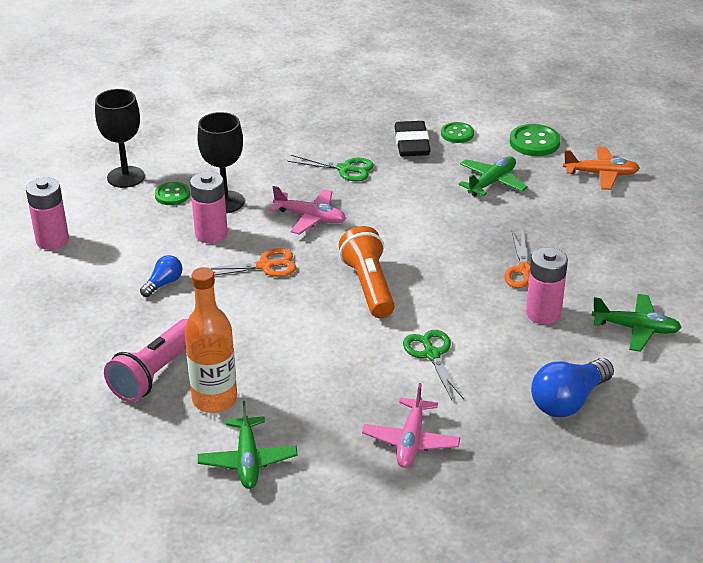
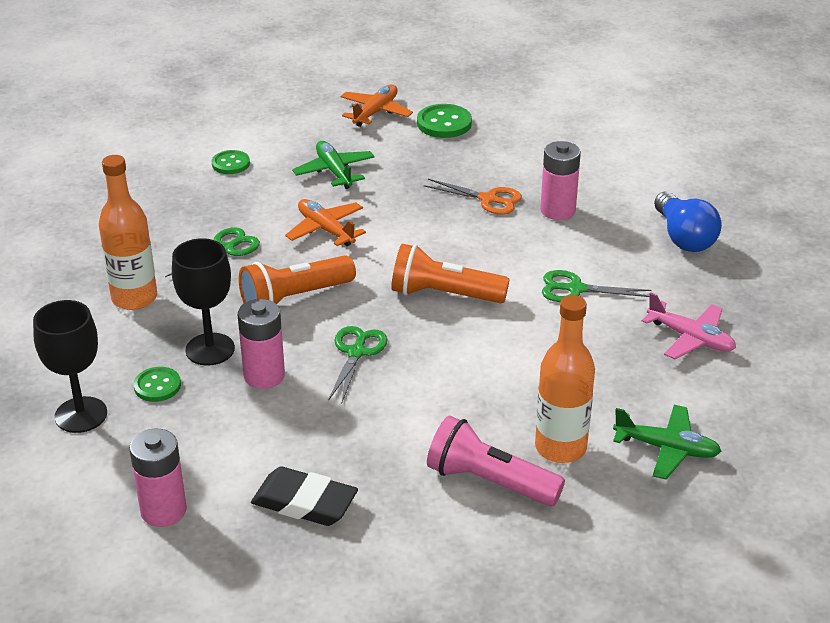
camera: 65 degrees left, 0 degrees up
(155, 373) = (489, 481): pink flashlight -> pink flashlight turned 150 degrees clockwise
(163, 283) = (330, 436): blue light bulb -> none
(260, 153) = (134, 298): none -> orange bottle
(265, 266) = (356, 352): orange scissors -> green scissors
(310, 218) = (294, 298): pink plane -> orange flashlight
(408, 204) = (326, 230): none -> orange plane
(412, 143) = (220, 195): black eraser -> black eraser (304, 502)
(534, 142) = (290, 127): green button -> green button (444, 123)
(636, 329) = (610, 172): green plane -> none

